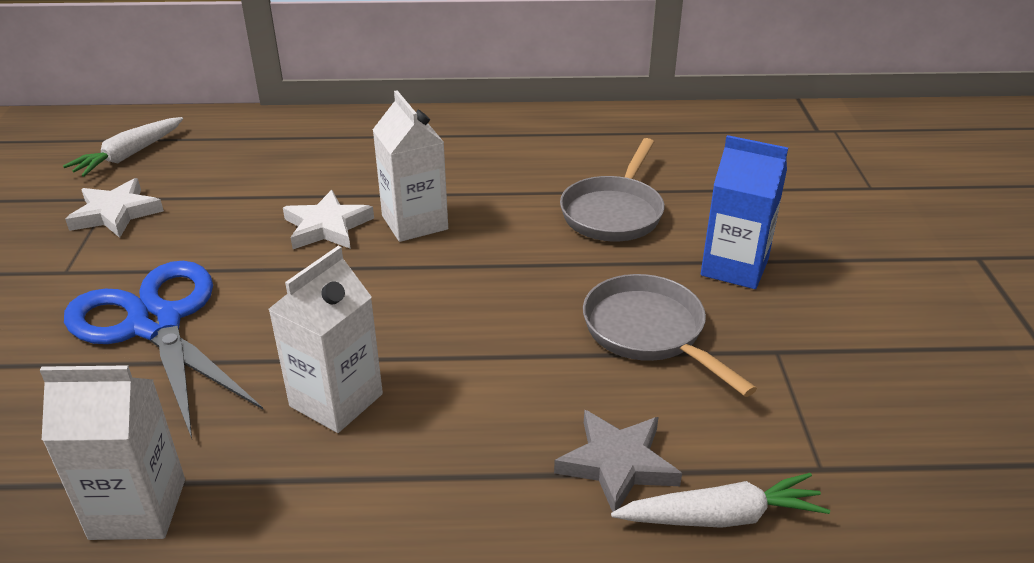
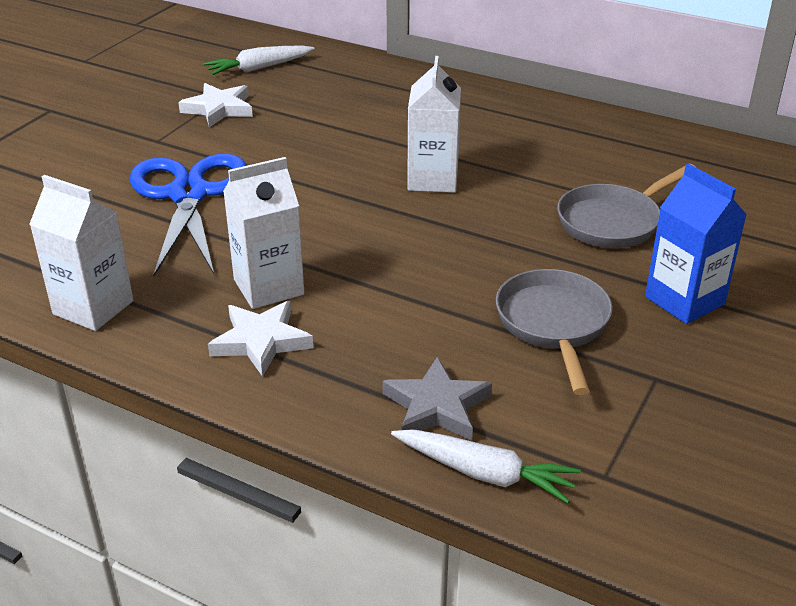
camera: 30 degrees right, 0 degrees up
(327, 226) = (361, 162): white star -> white star (261, 341)

